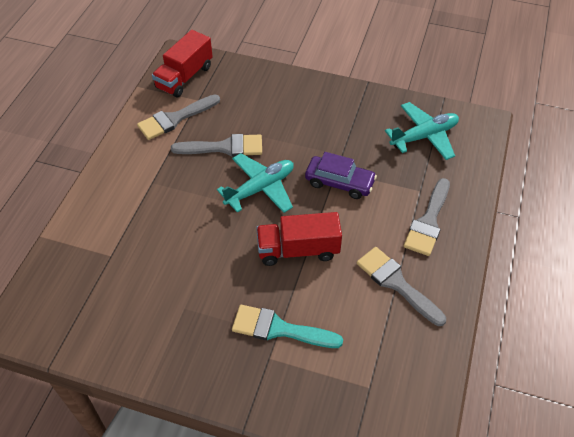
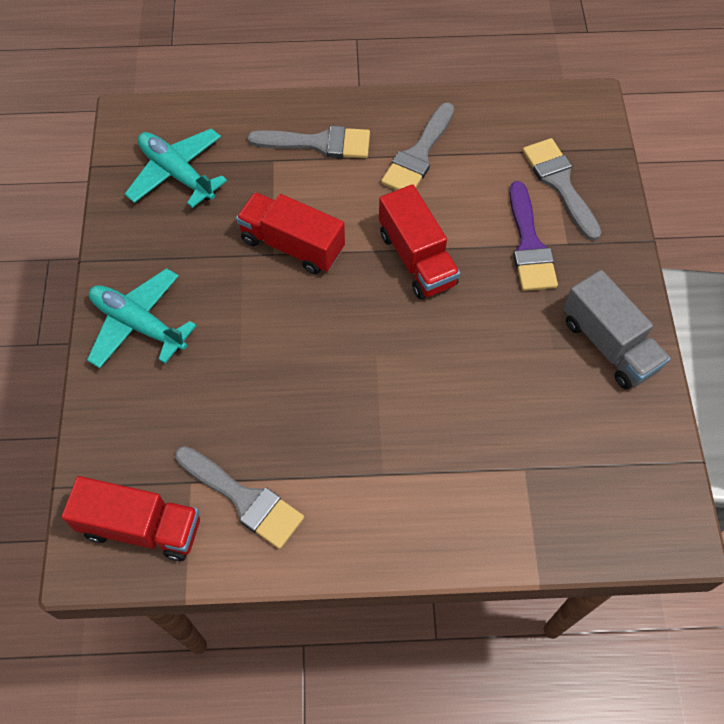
camera: 110 degrees left, 10 degrees up
(168, 347) = (608, 344): none -> grey truck
(224, 147) = (280, 403): grey brush -> grey brush (559, 183)
(260, 188) = (338, 331): turquoise plane -> turquoise plane (139, 324)
(279, 329) = (529, 245): turquoise brush -> purple brush
(339, 182) = (292, 245): purple car -> red truck

